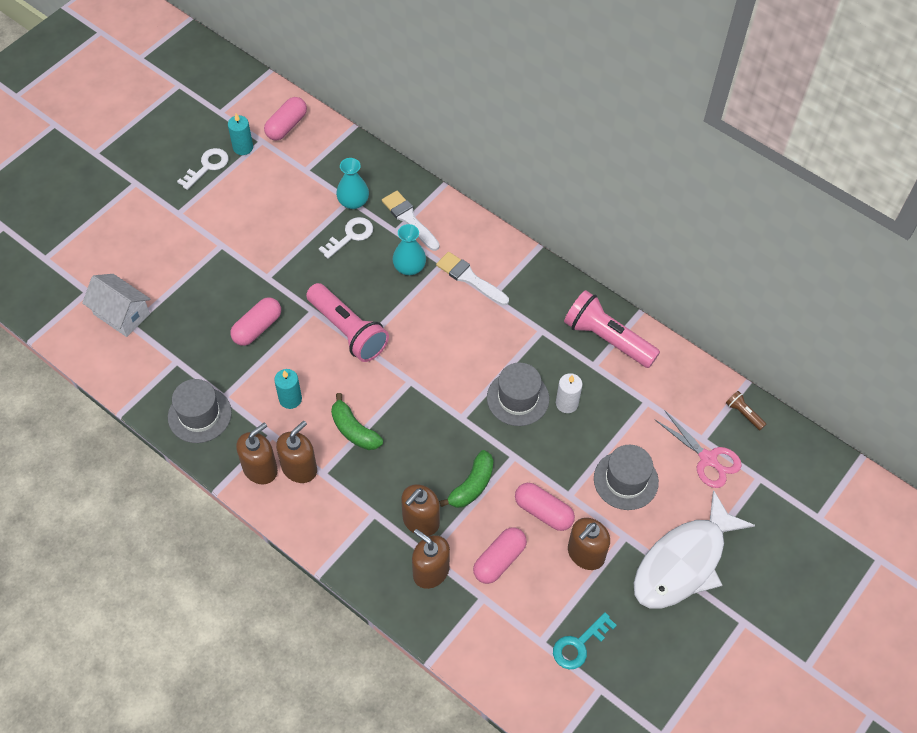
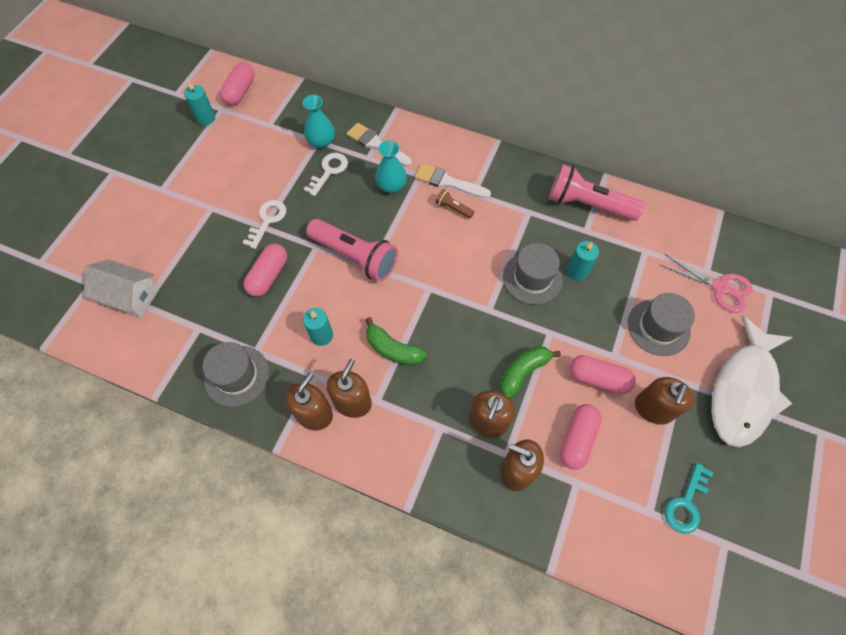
camera: 15 degrees left, 5 degrees up
(207, 167) = (177, 142): white key -> white key (267, 220)
(472, 485) = (523, 372): green banana -> green banana turned 150 degrees counterclockwise
(567, 403) = (577, 271): white candle -> turquoise candle
(743, 413) = (730, 239): brown flashlight -> brown flashlight (453, 208)

